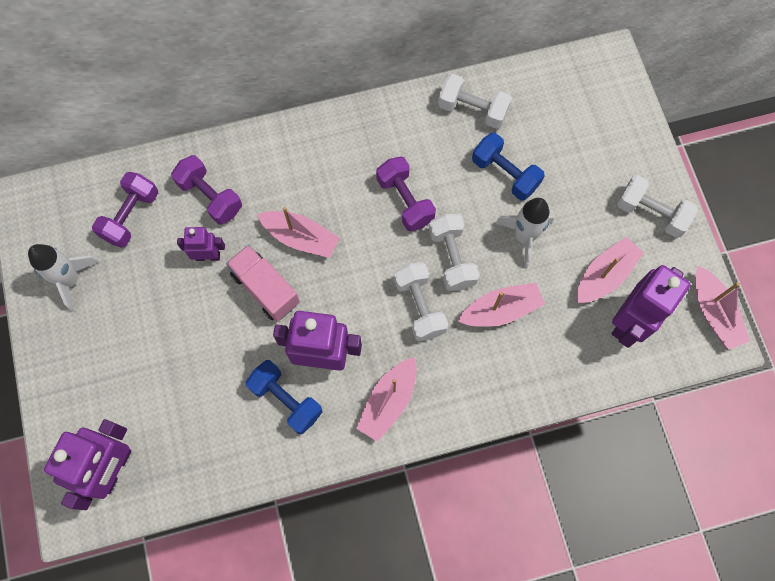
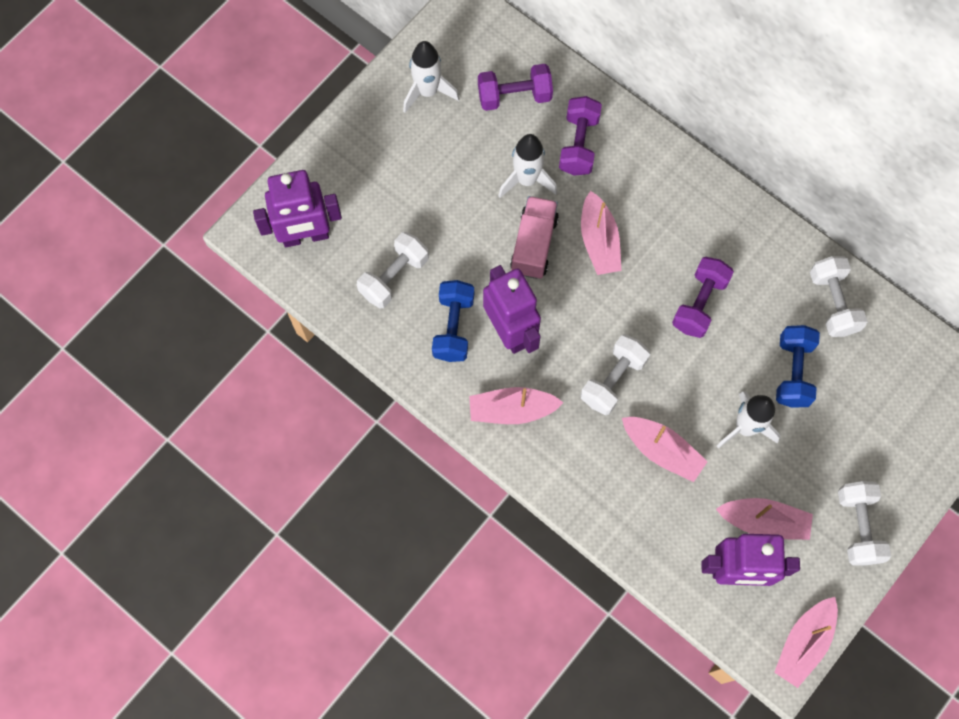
camera: 55 degrees right, 0 degrees up
(208, 256) = (526, 180): purple robot -> white rocket
(452, 258) = (677, 378): white dumbbell -> white dumbbell (394, 276)

